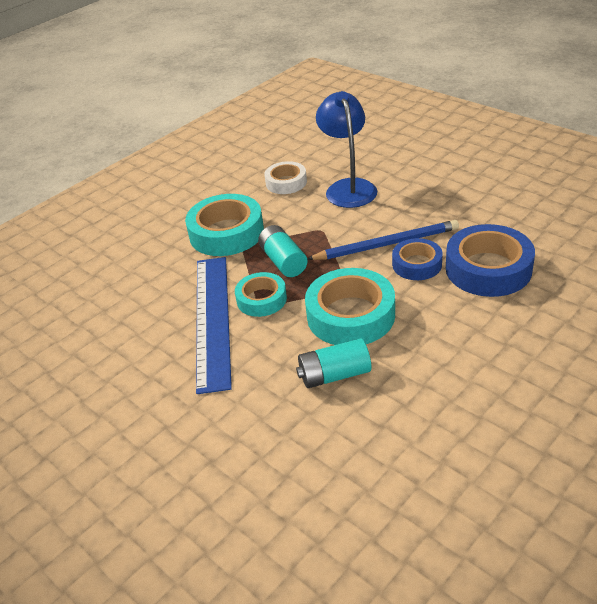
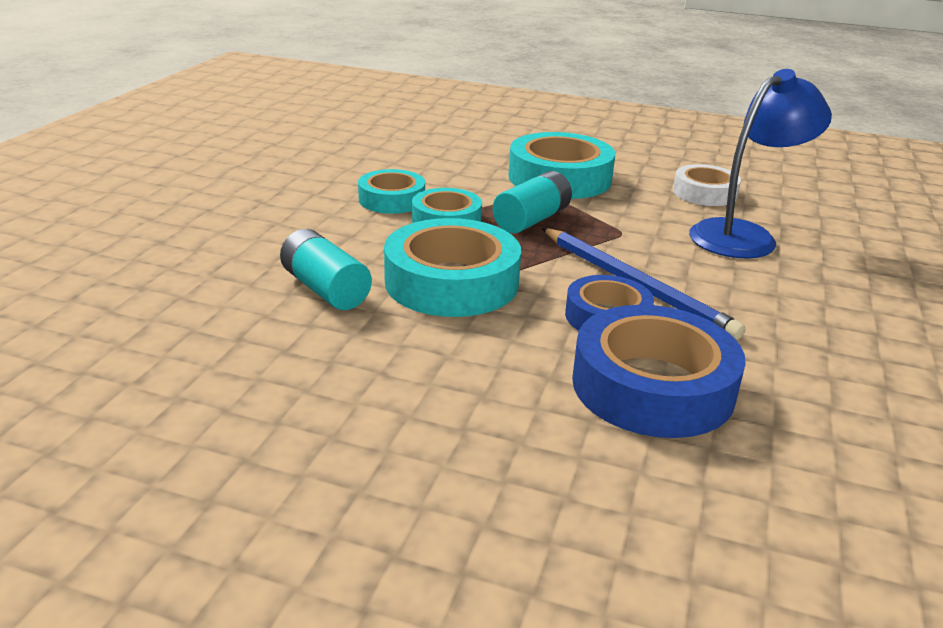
camera: 60 degrees right, 10 degrees down
(212, 319) = (392, 199): blue ruler -> turquoise tape

